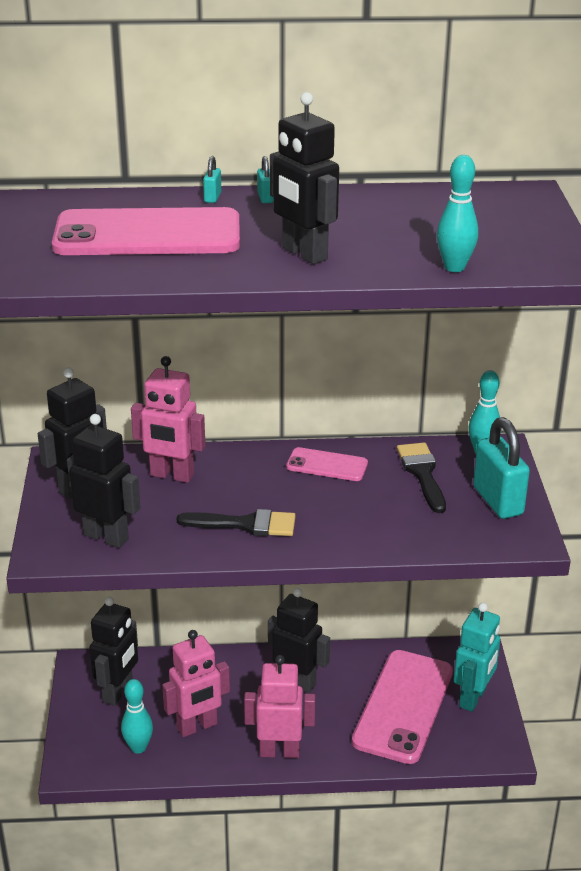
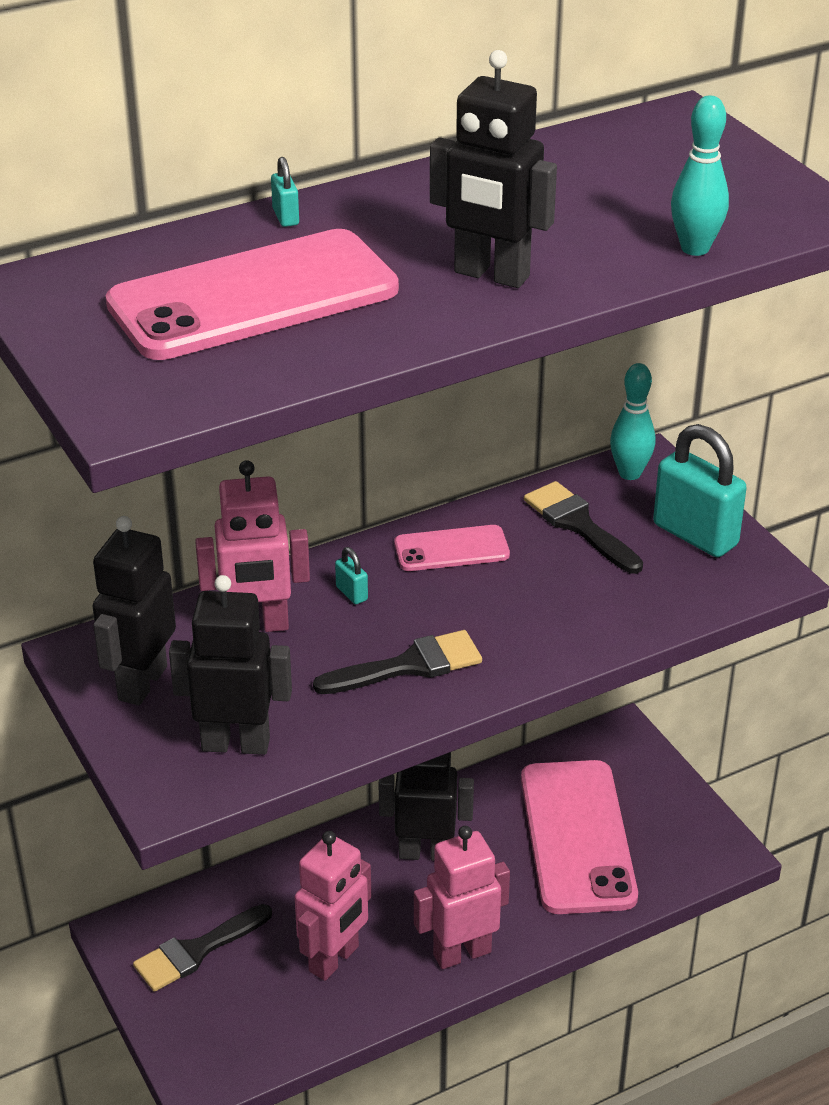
camera: 25 degrees left, 5 degrees up
(118, 692) = (196, 951): black robot -> black brush
(138, 747) = (274, 1017): turquoise bowling pin -> none
(265, 198) = (358, 201): turquoise padlock -> turquoise padlock (352, 593)
(473, 698) = (653, 796): turquoise robot -> none

